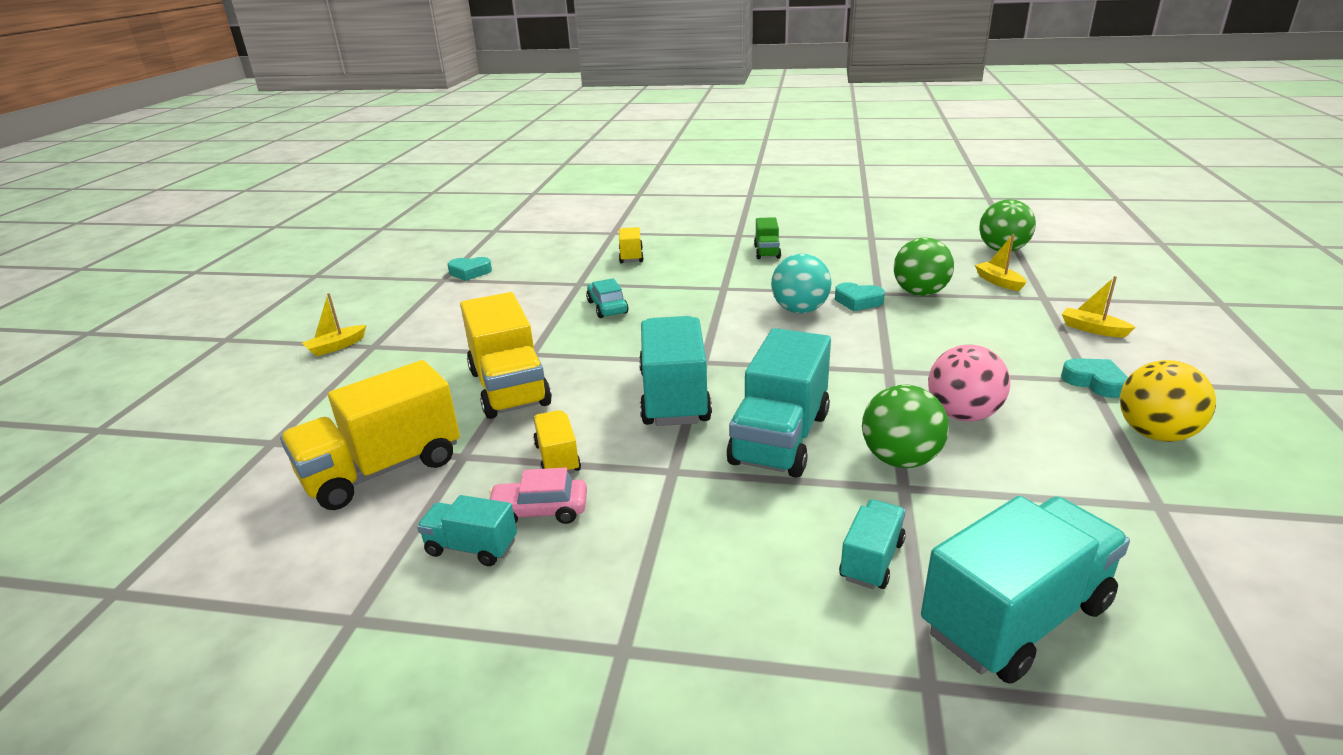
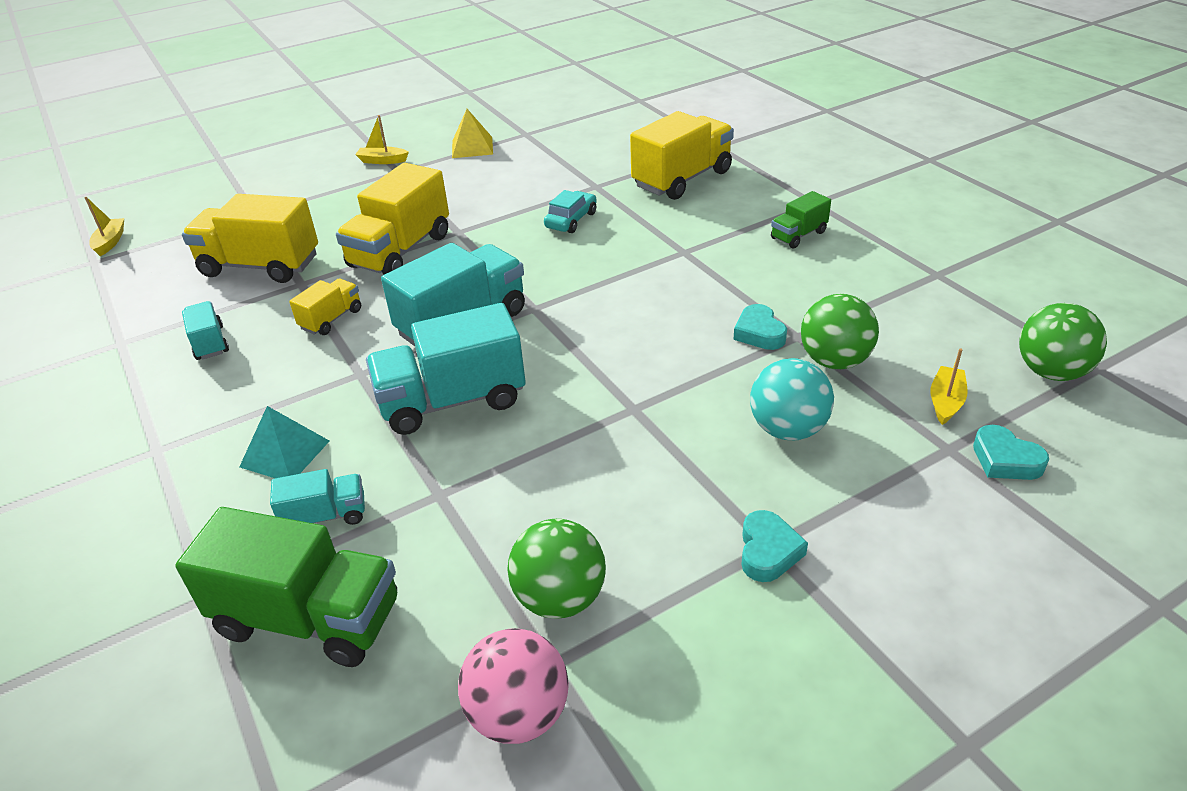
camera: 50 degrees right, 10 degrees up
(411, 304) = (472, 147): none -> yellow pyramid
(470, 272) = (551, 136): turquoise heart -> turquoise heart (1005, 460)
(539, 511) = (266, 346): pink car -> none
(631, 256) = (682, 179): yellow truck -> yellow truck, size x1.96
(743, 555) = (285, 453): none -> turquoise pyramid
(800, 310) = (693, 310): turquoise ball -> turquoise ball (787, 429)
(900, 459) = (480, 476): green ball -> green ball (560, 598)
(962, 415) = (596, 484): pink ball -> pink ball (519, 714)
(1015, 617) = (309, 618): turquoise truck -> green truck
(1093, 329) = (908, 512): yellow boat -> yellow boat (110, 242)
(1155, 434) = (696, 628): yellow ball -> none

